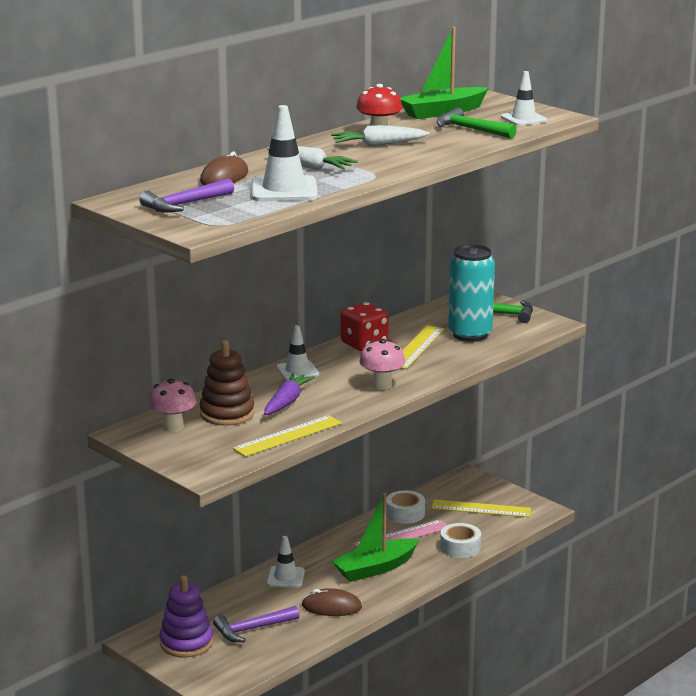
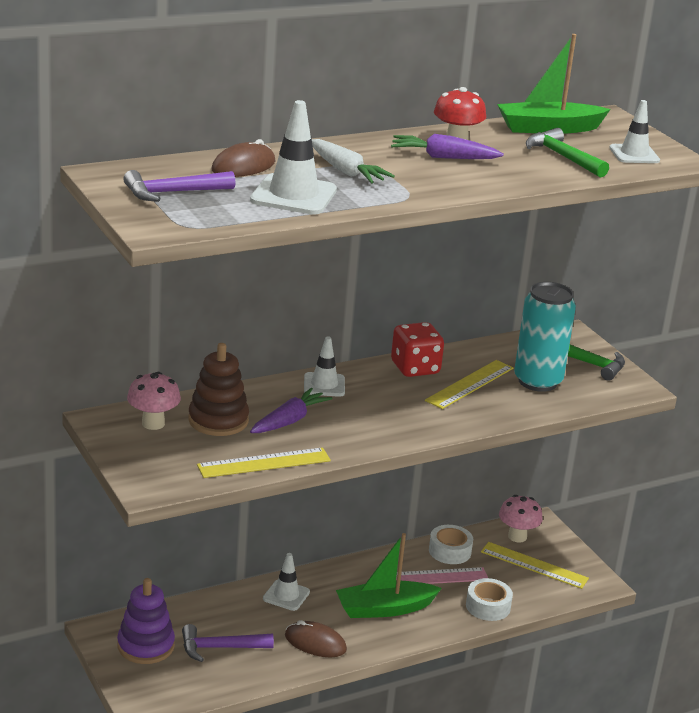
camera: 15 degrees right, 5 degrees up
(378, 145) = (443, 157): white carrot -> purple carrot
(382, 385) = (403, 423): pink mushroom -> pink mushroom (517, 536)

